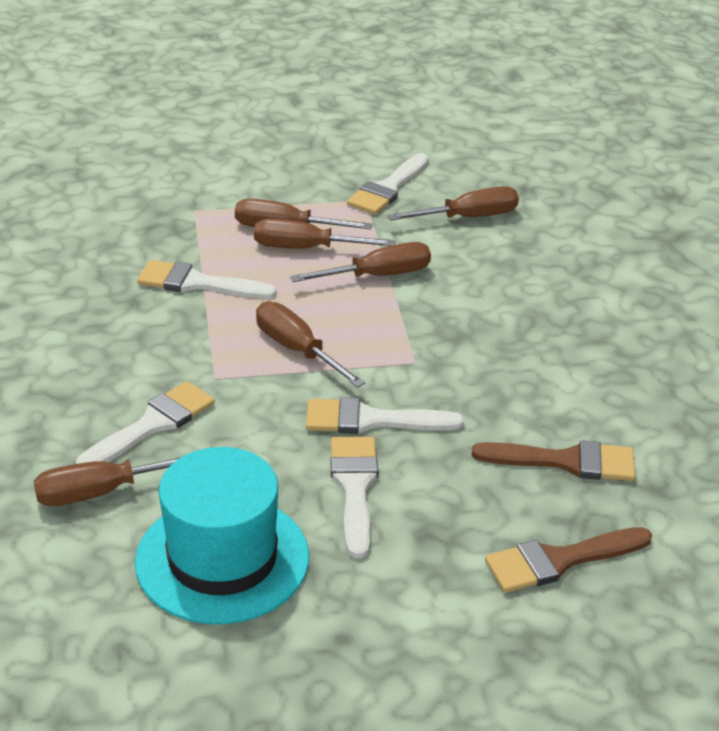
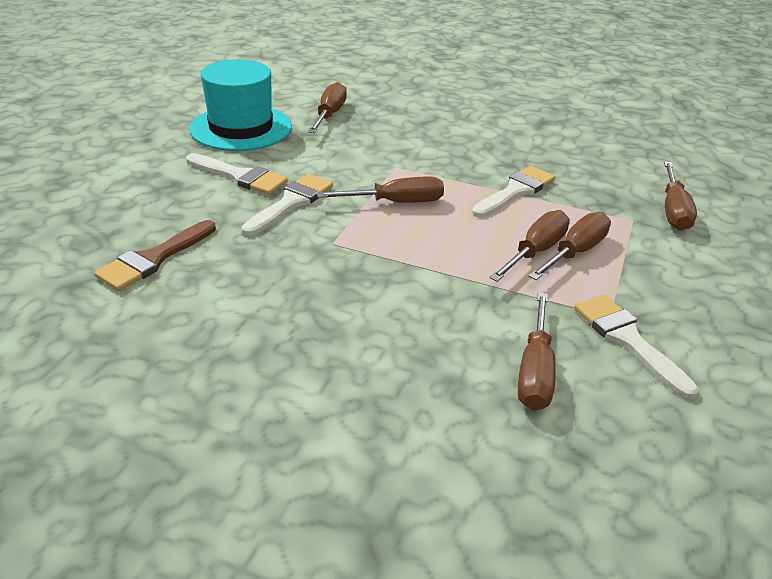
camera: 120 degrees right, 0 degrees up
(152, 425) = (370, 138): white brush -> none
(379, 275) = (465, 272): brown screwdriver -> brown screwdriver (673, 211)
(559, 560) = (88, 216): brown brush -> none

